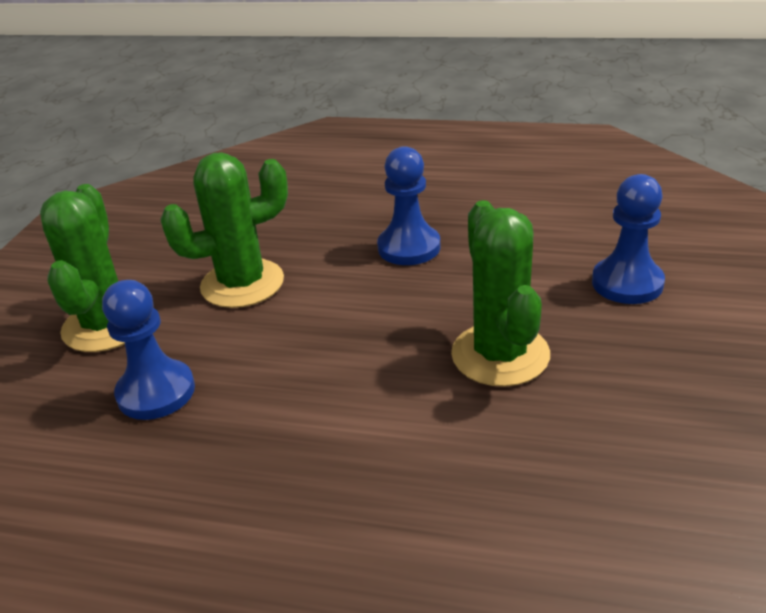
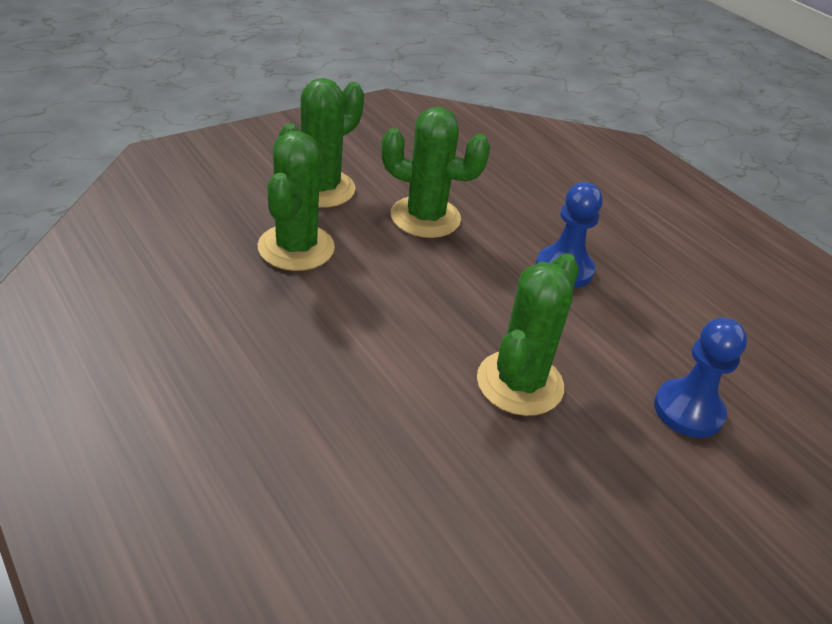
camera: 35 degrees right, 5 degrees up
(156, 392) = (296, 248): blue pawn -> green cactus

